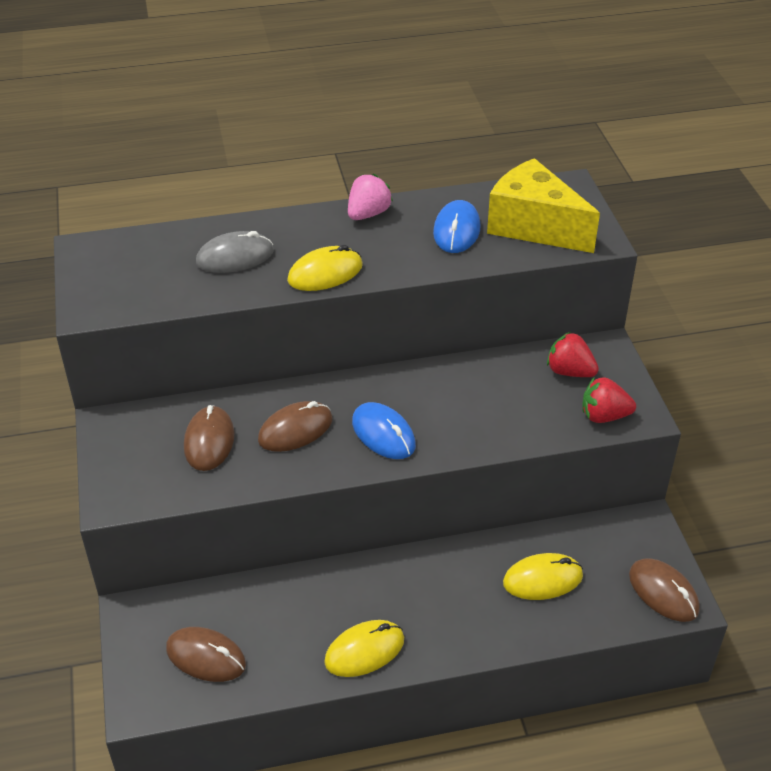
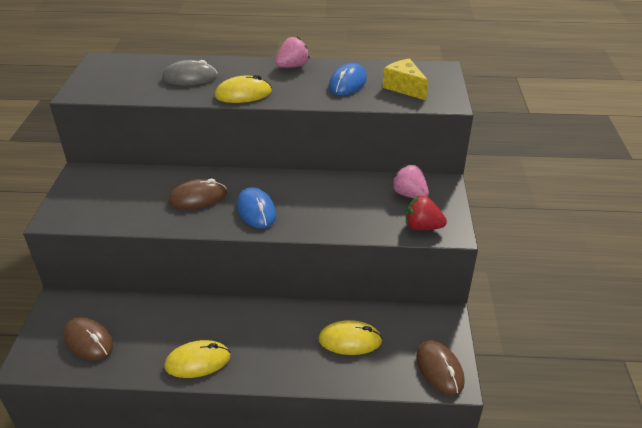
camera: 15 degrees right, 5 degrees down
(209, 441) = (137, 194): brown mouse -> none
(534, 226) = (404, 88): yellow cheese -> yellow cheese, size x0.61
(569, 372) = (409, 194): red strawberry -> pink strawberry

